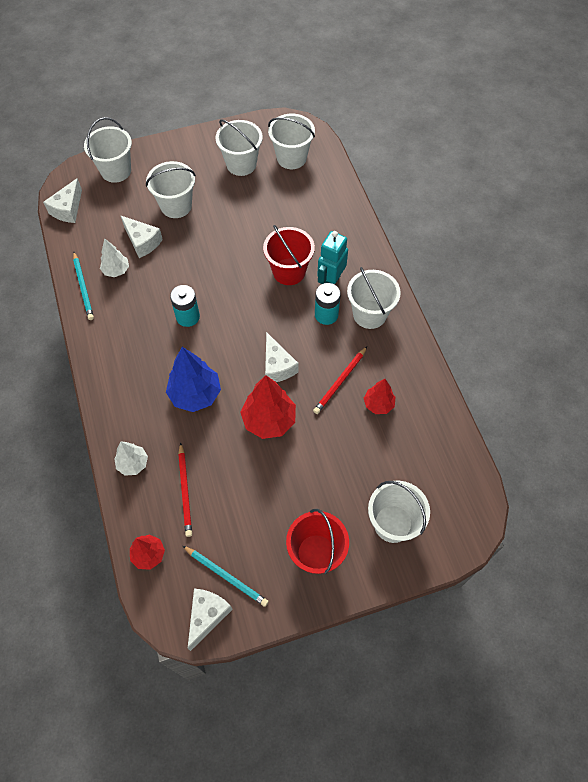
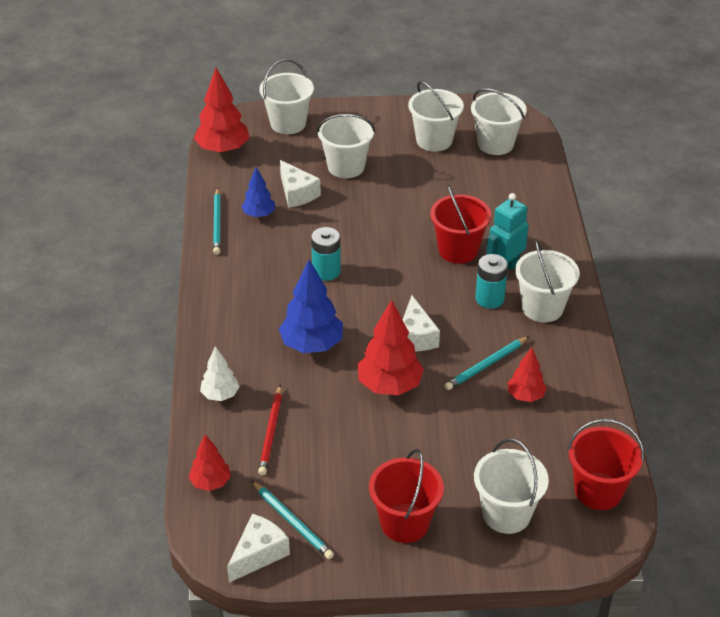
camera: 15 degrees right, 20 degrees down
(68, 209) = (223, 149): white cheese -> red tree
(116, 270) = (259, 214): white tree -> blue tree
(340, 381) = (486, 365): red pencil -> turquoise pencil
(457, 483) = (598, 491): none -> red bucket

